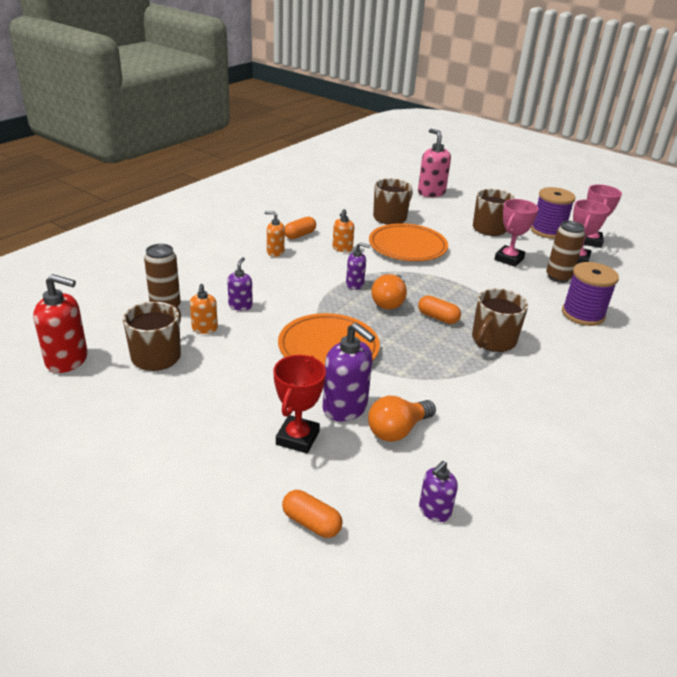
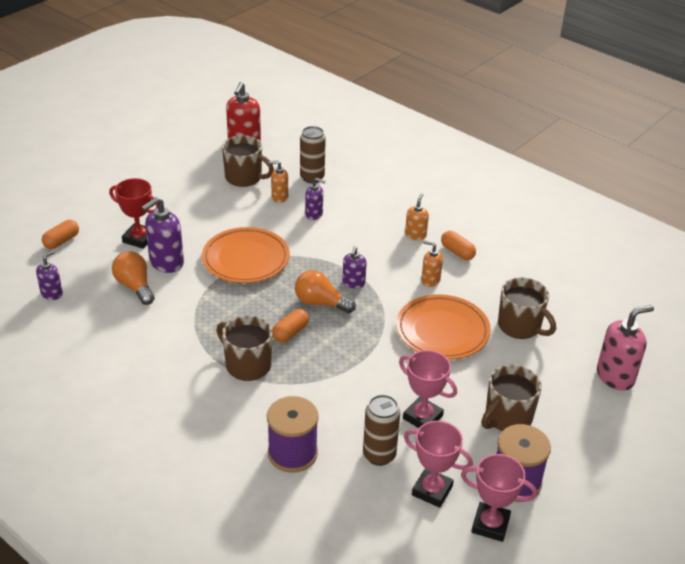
camera: 95 degrees right, 5 degrees up
(434, 511) = (52, 294): purple soap dispenser -> purple soap dispenser turned 75 degrees clockwise

